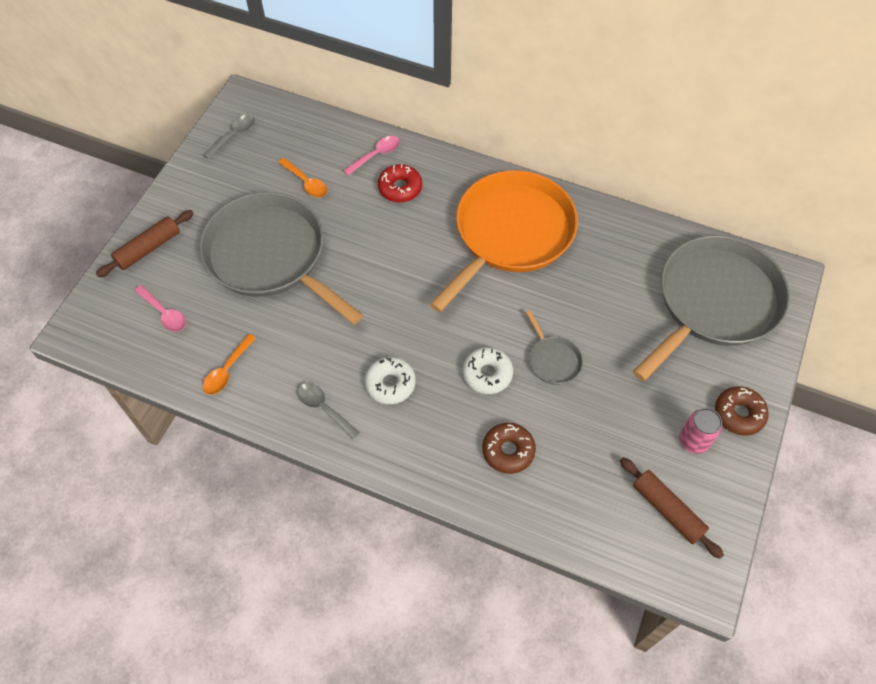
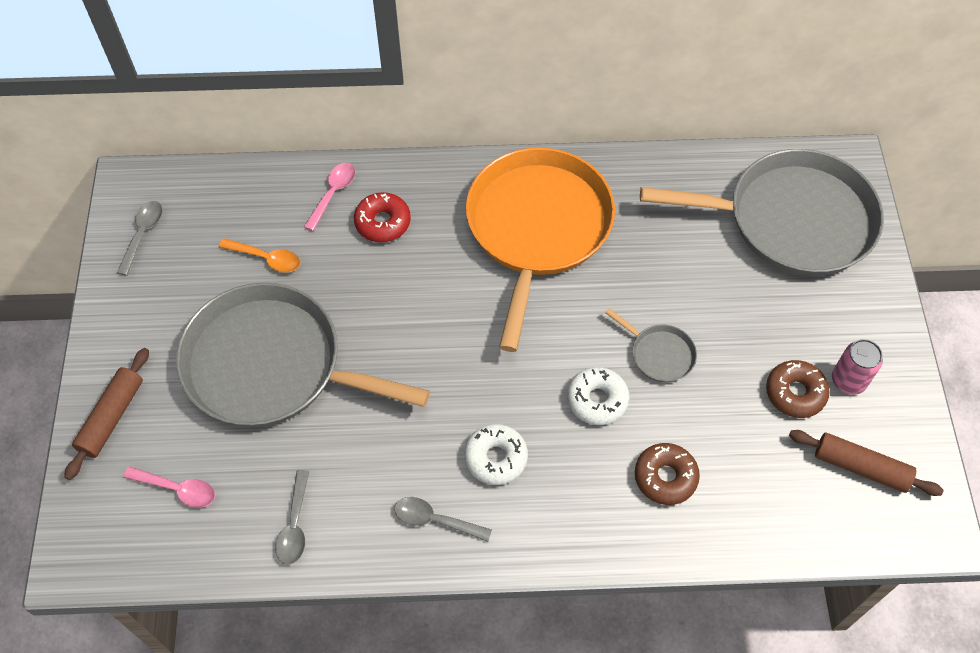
camera: 25 degrees left, 0 degrees up
(227, 370) = (295, 525): orange spoon -> grey spoon
(714, 303) = (791, 220): grey pan -> grey pan turned 75 degrees clockwise
(738, 414) = (877, 332): brown donut -> brown donut (795, 393)

